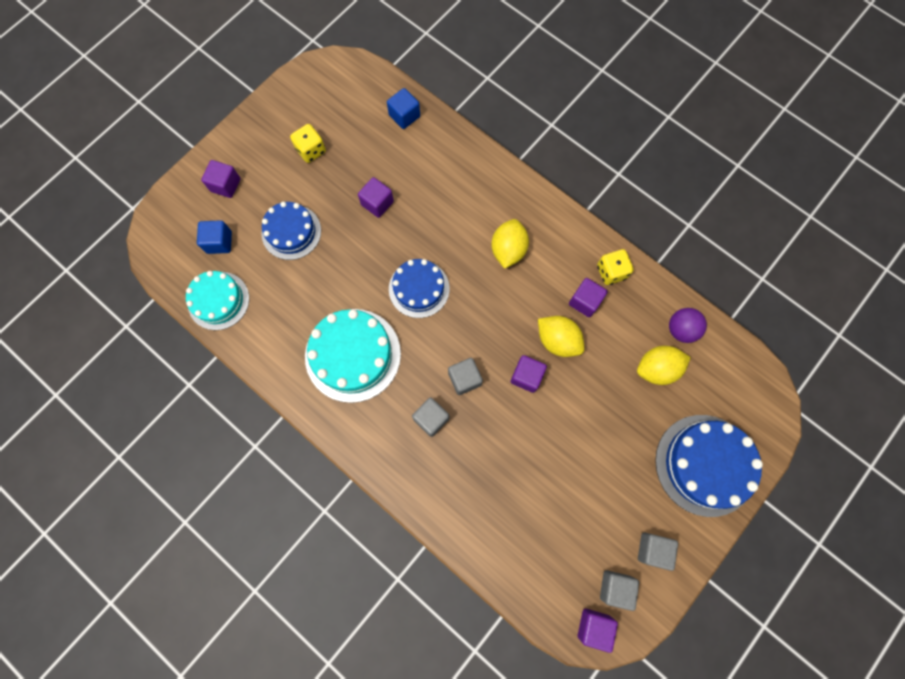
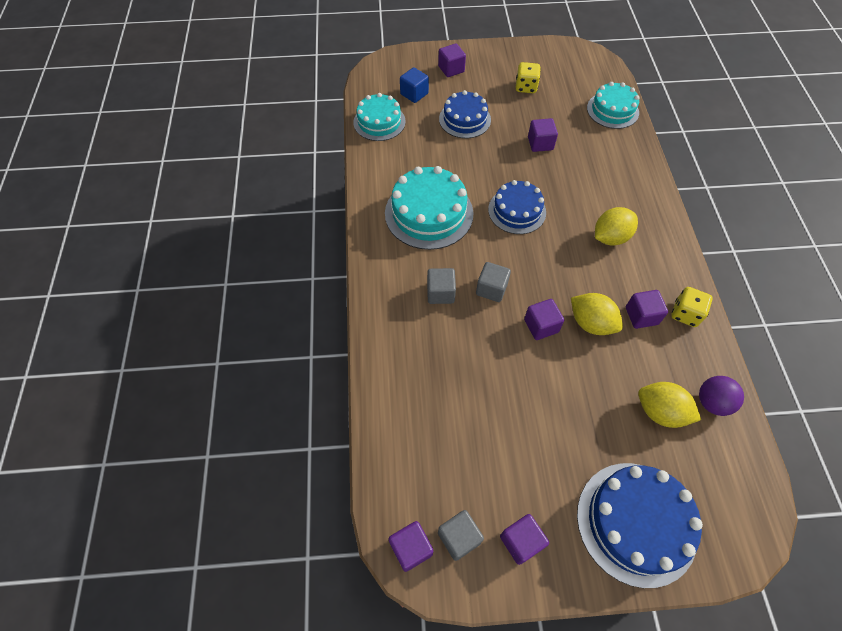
camera: 45 degrees right, 15 degrees down
(404, 116) = (612, 110): blue cube -> turquoise cake
(557, 340) = (591, 323): yellow lemon -> yellow lemon turned 45 degrees counterclockwise
(652, 549) = (521, 541): grey cube -> purple cube

